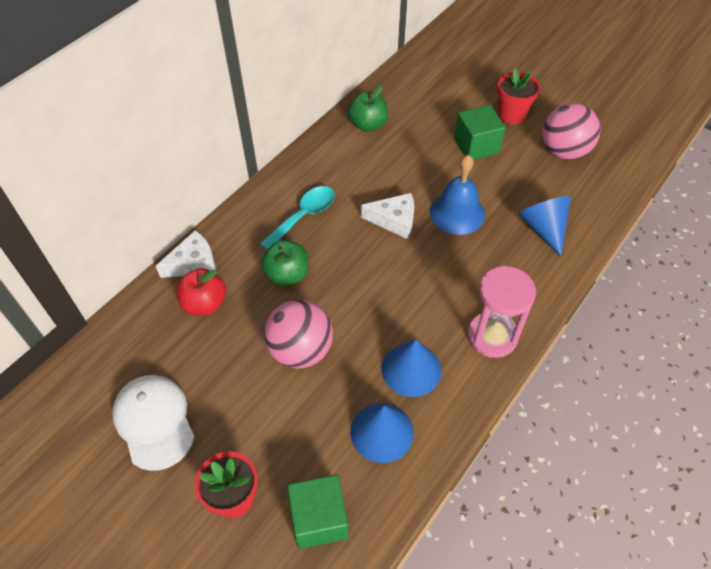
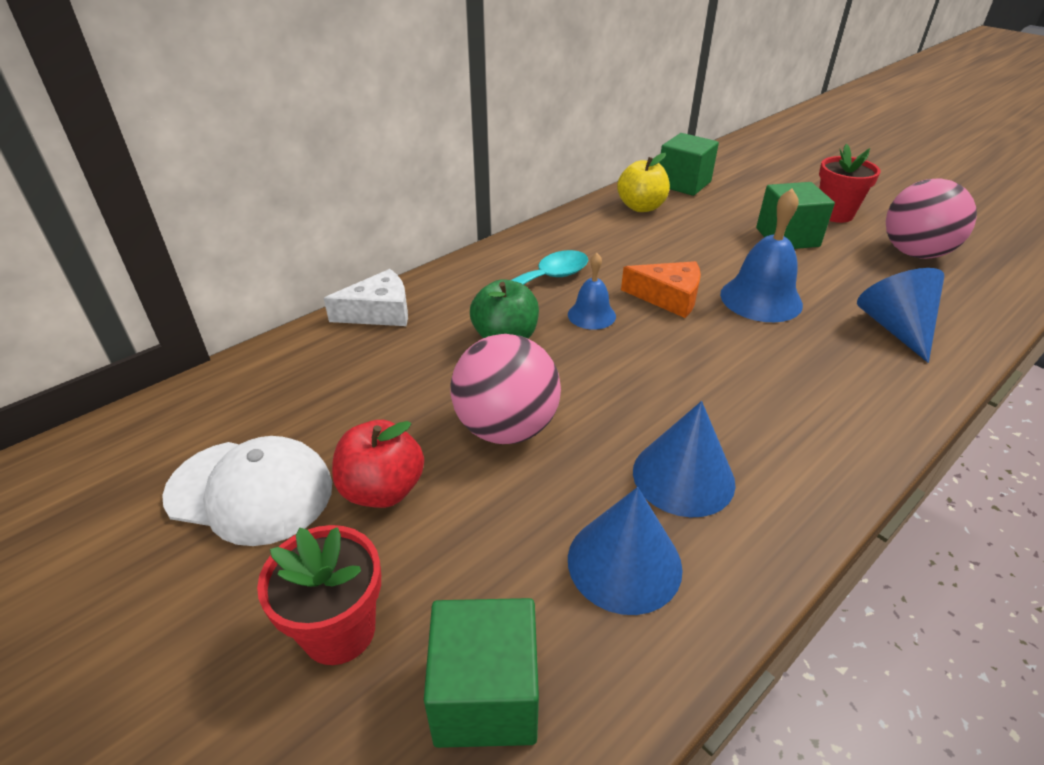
camera: 10 degrees right, 15 degrees down
(154, 422) = (250, 491): white cap -> white cap turned 120 degrees clockwise
(204, 303) = (379, 356): red apple -> red apple (382, 490)
(343, 245) = (591, 315): none -> blue bell
(368, 124) = (641, 207): green apple -> yellow apple
(394, 220) = (668, 297): white cheese -> orange cheese
(399, 92) = (683, 184): none -> green cube
(492, 336) = (823, 449): pink hourglass -> none

